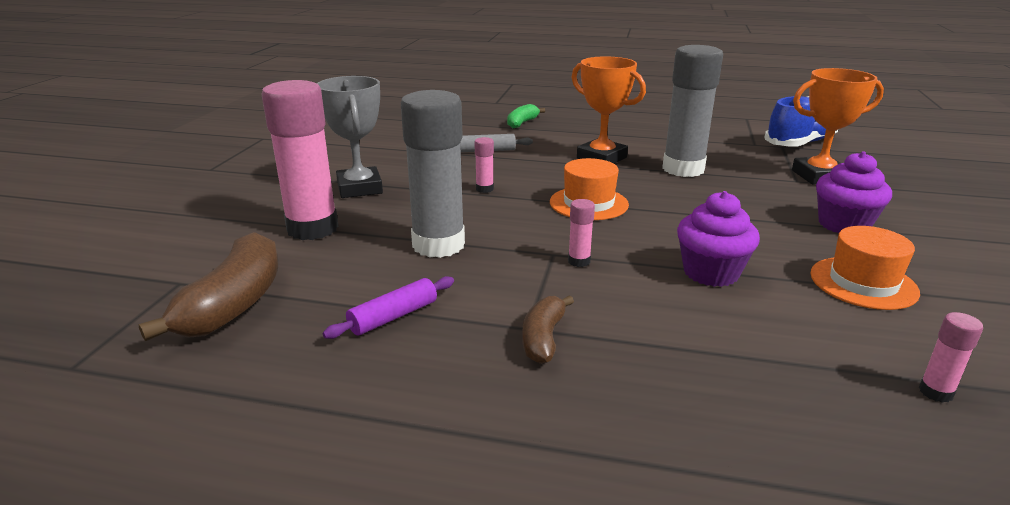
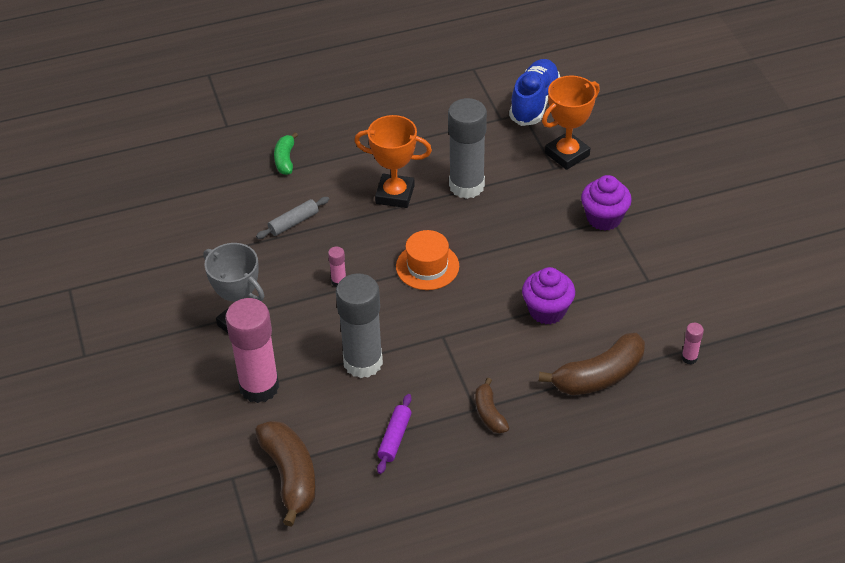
camera: 30 degrees left, 20 degrees up
(579, 261) = (464, 336): pink glue stick -> none
(749, 358) = (599, 376): none -> brown banana
(863, 283) = (633, 280): orange hat -> none

